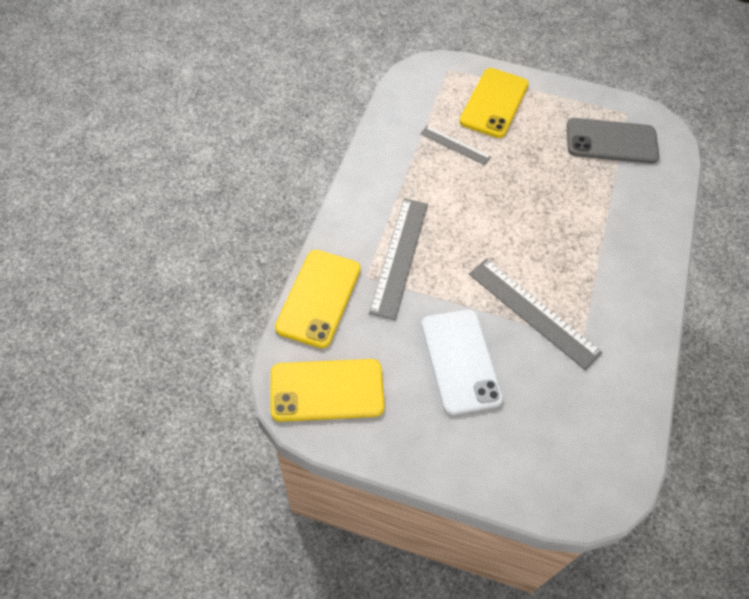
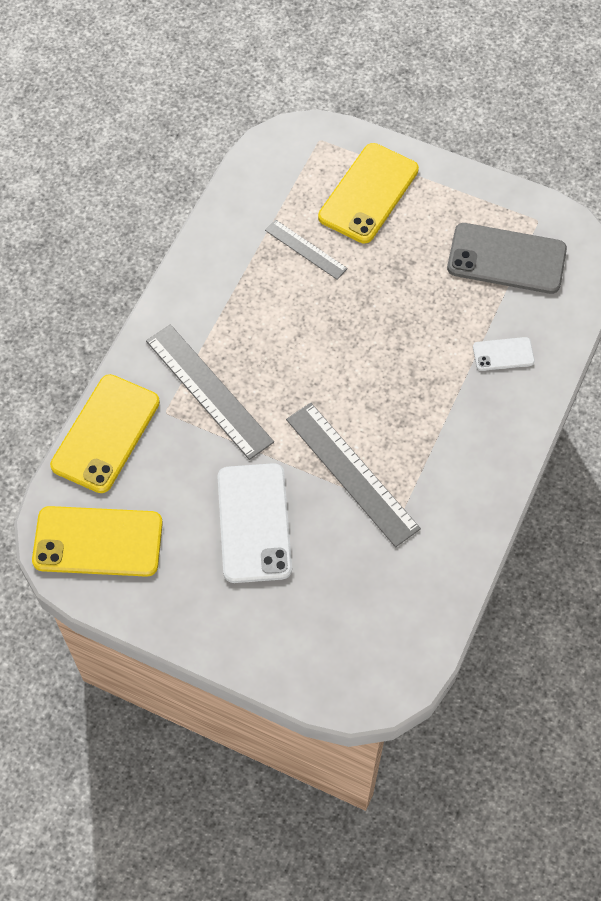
camera: 10 degrees right, 5 degrees up
(400, 256) = (209, 391): grey ruler -> grey ruler turned 60 degrees counterclockwise
(629, 210) = (503, 354): none -> white phone

